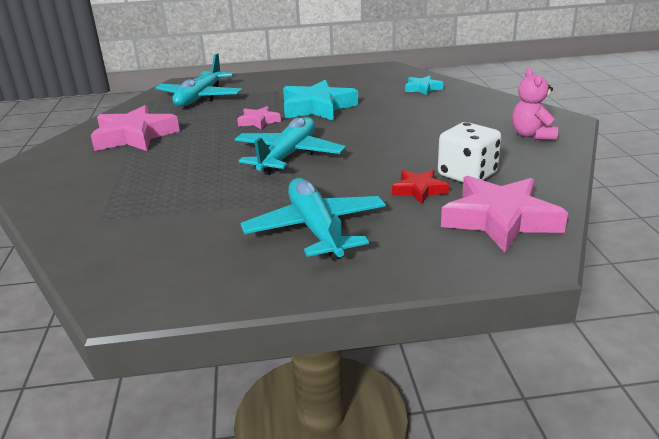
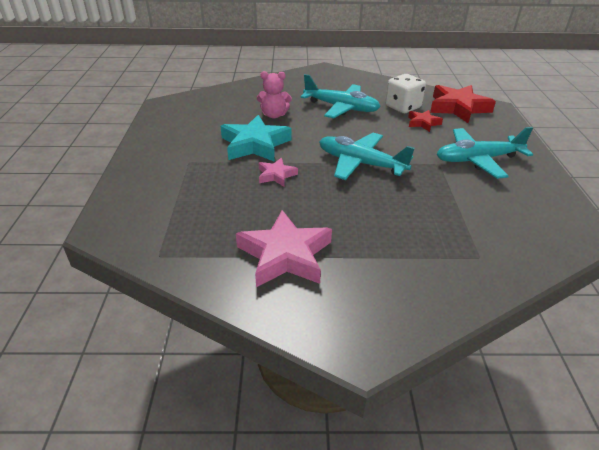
camera: 85 degrees left, 10 degrees up
(200, 97) = (176, 212): turquoise plane -> turquoise plane (341, 108)
(422, 88) = (237, 98): turquoise star -> none
(500, 220) = (458, 108): pink star -> red star
(532, 135) = (347, 81): pink teddy bear -> pink teddy bear (274, 115)

